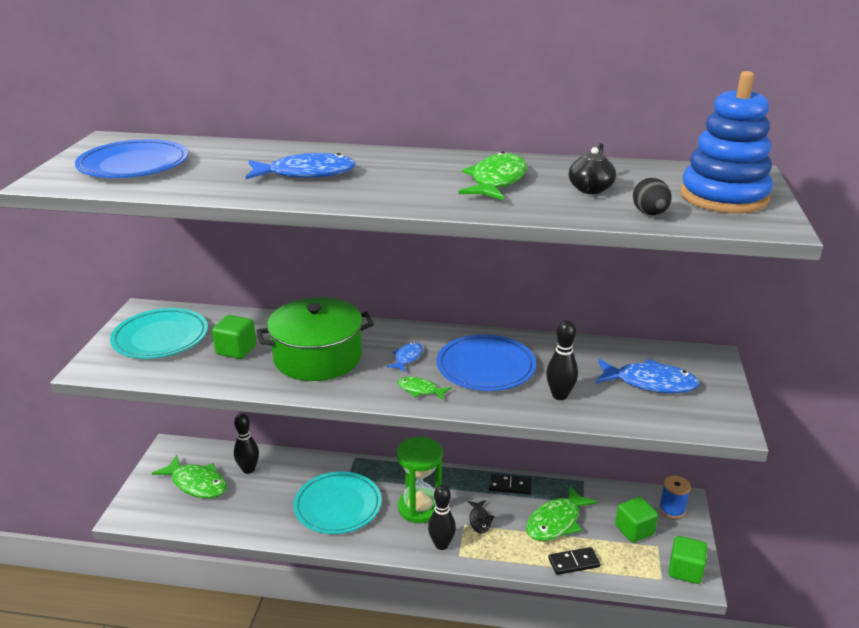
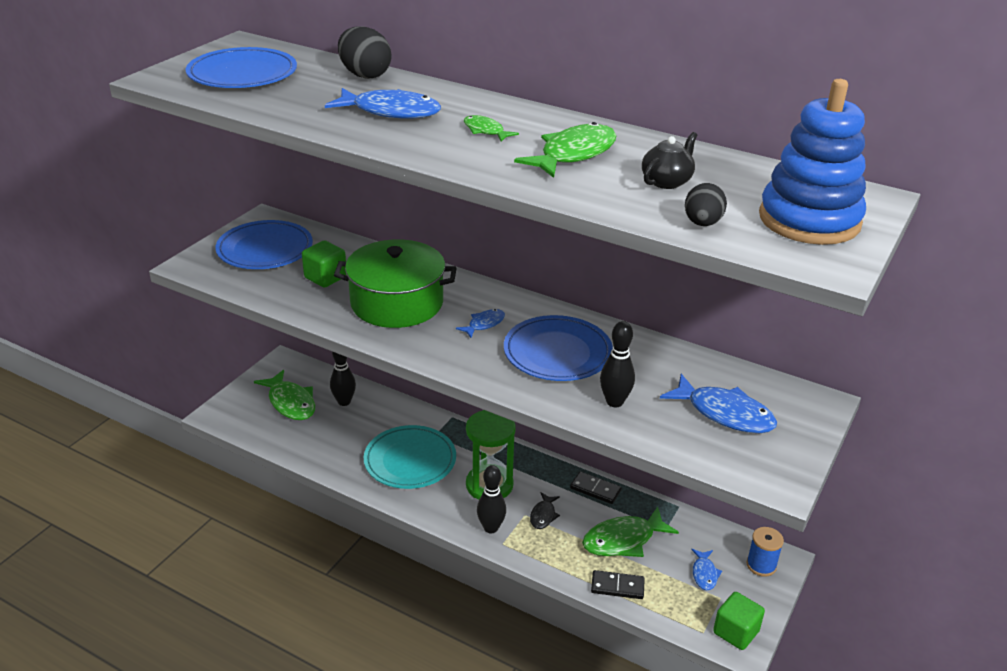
camera: 20 degrees right, 5 degrees up
(160, 338) = (265, 249): turquoise plate -> blue plate
(254, 149) = (365, 75): none -> black egg
(420, 390) = (475, 360): green fish -> green fish (485, 131)
(634, 530) = (704, 574): green cube -> blue fish

